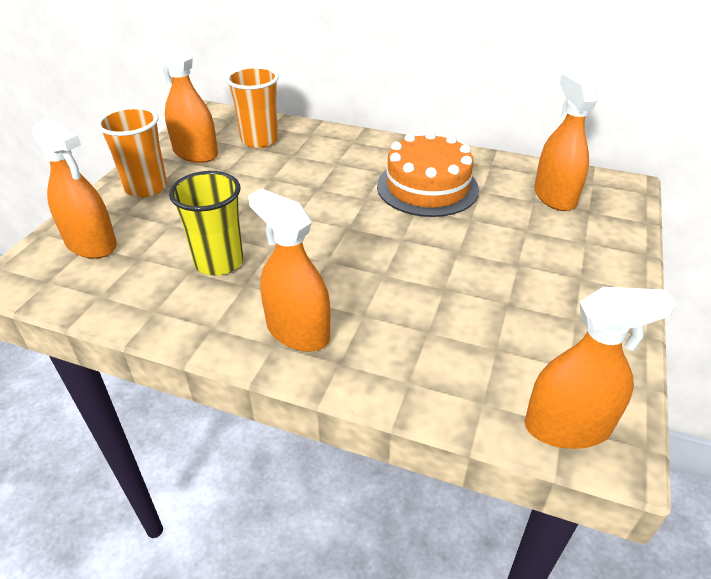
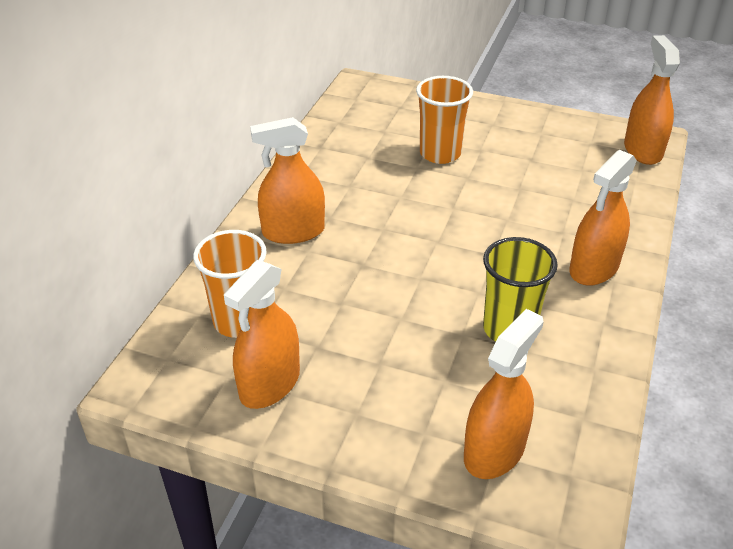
camera: 90 degrees left, 0 degrees up
(146, 187) = (361, 422): orange cup -> orange cup (440, 153)
(427, 187) = (362, 188): orange cake -> none
(554, 196) = (378, 119): orange spray bottle -> orange spray bottle (293, 232)

